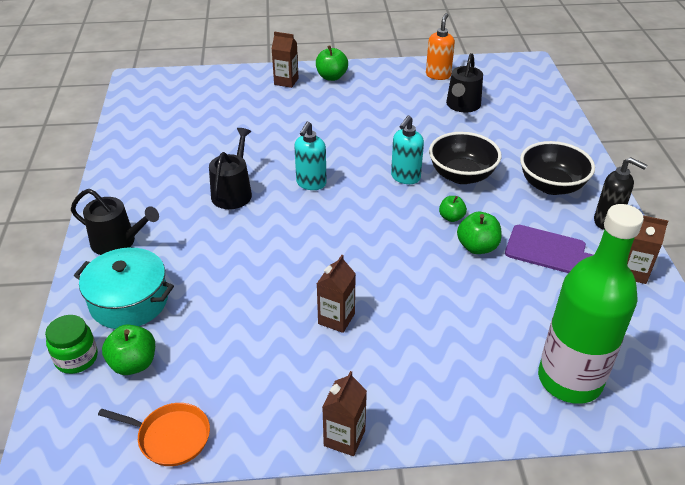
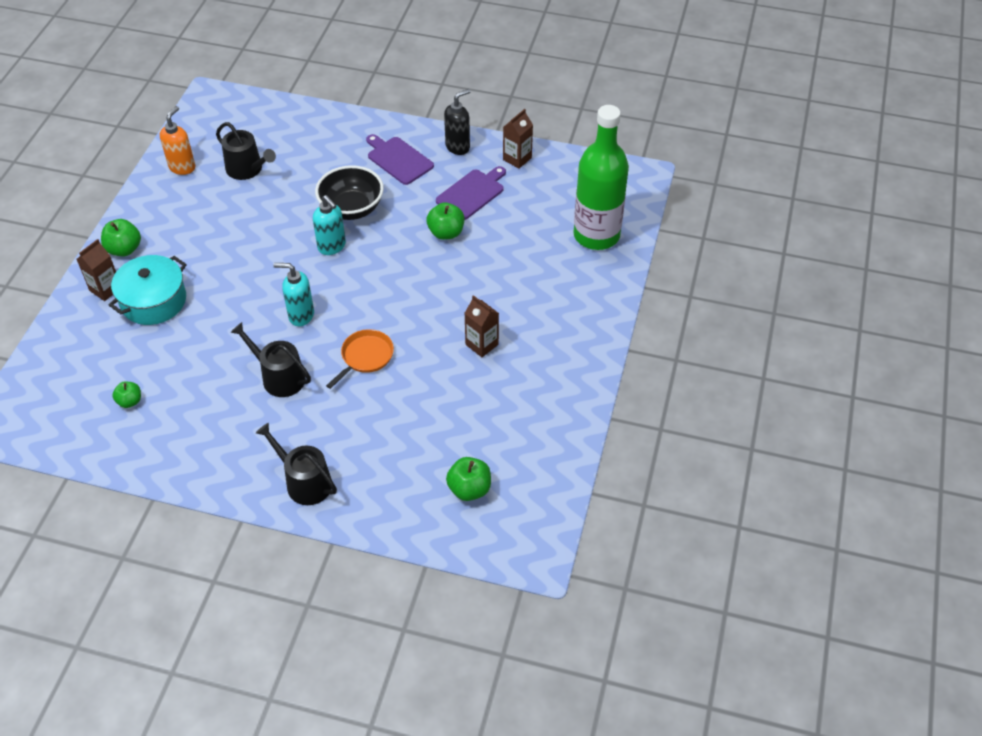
camera: 70 degrees left, 10 degrees up
(76, 358) = (445, 530): green jar -> none
(118, 242) = (304, 482): black watering can -> black watering can turned 90 degrees counterclockwise
(129, 301) = (392, 483): turquoise pot -> turquoise pot (153, 301)
(171, 437) = (554, 474): orange pan -> orange pan (365, 356)
(311, 183) = (301, 315): turquoise soap dispenser -> turquoise soap dispenser turned 150 degrees clockwise
(344, 438) = (595, 371): brown carton -> none
(438, 75) = (182, 167): orange soap dispenser -> orange soap dispenser turned 75 degrees clockwise
(451, 217) = (402, 235): green apple -> green apple (130, 401)
(551, 186) = (398, 159): black bowl -> purple cutting board

